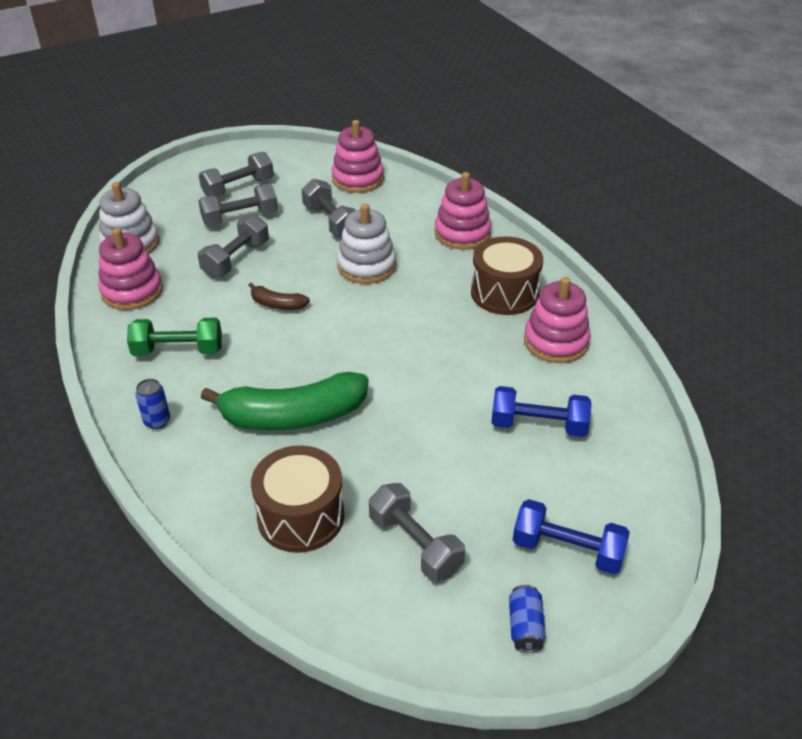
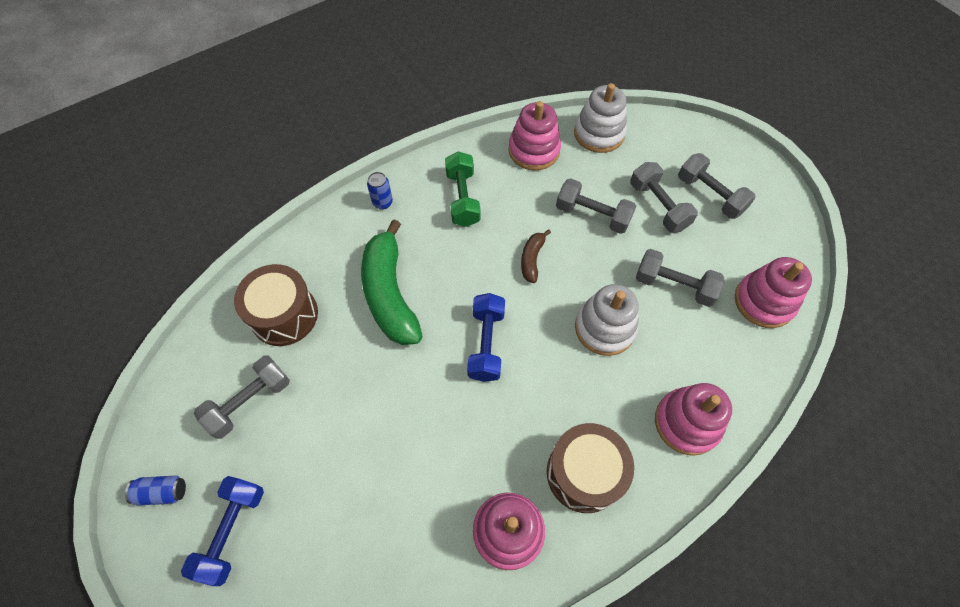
camera: 85 degrees right, 20 degrees up
(331, 222) = (674, 285): grey dumbbell -> grey dumbbell turned 60 degrees clockwise
(538, 425) = (382, 508): blue dumbbell -> blue dumbbell (486, 344)

